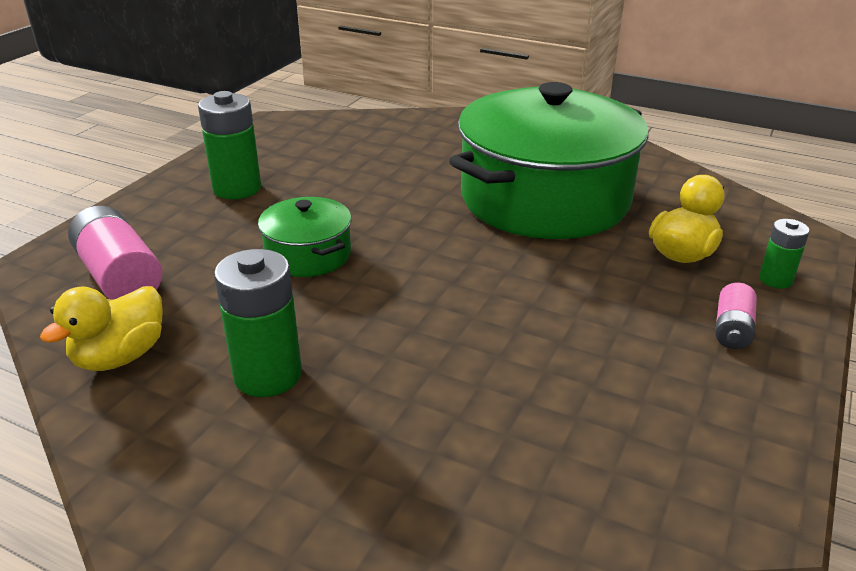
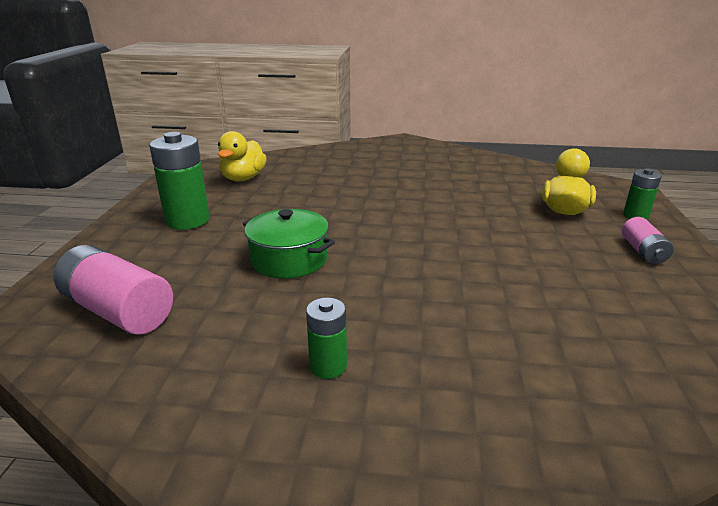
camera: 20 degrees left, 5 degrees down
(120, 357) = (165, 385): yellow duck -> yellow duck (243, 178)
(268, 375) = (328, 366): green battery -> green battery, size x0.56
(545, 199) = (440, 191): green pot -> none

